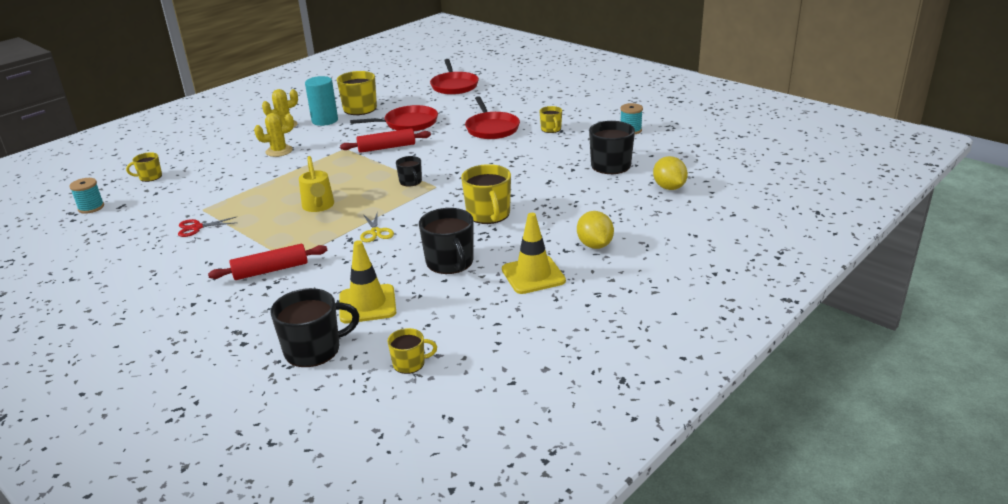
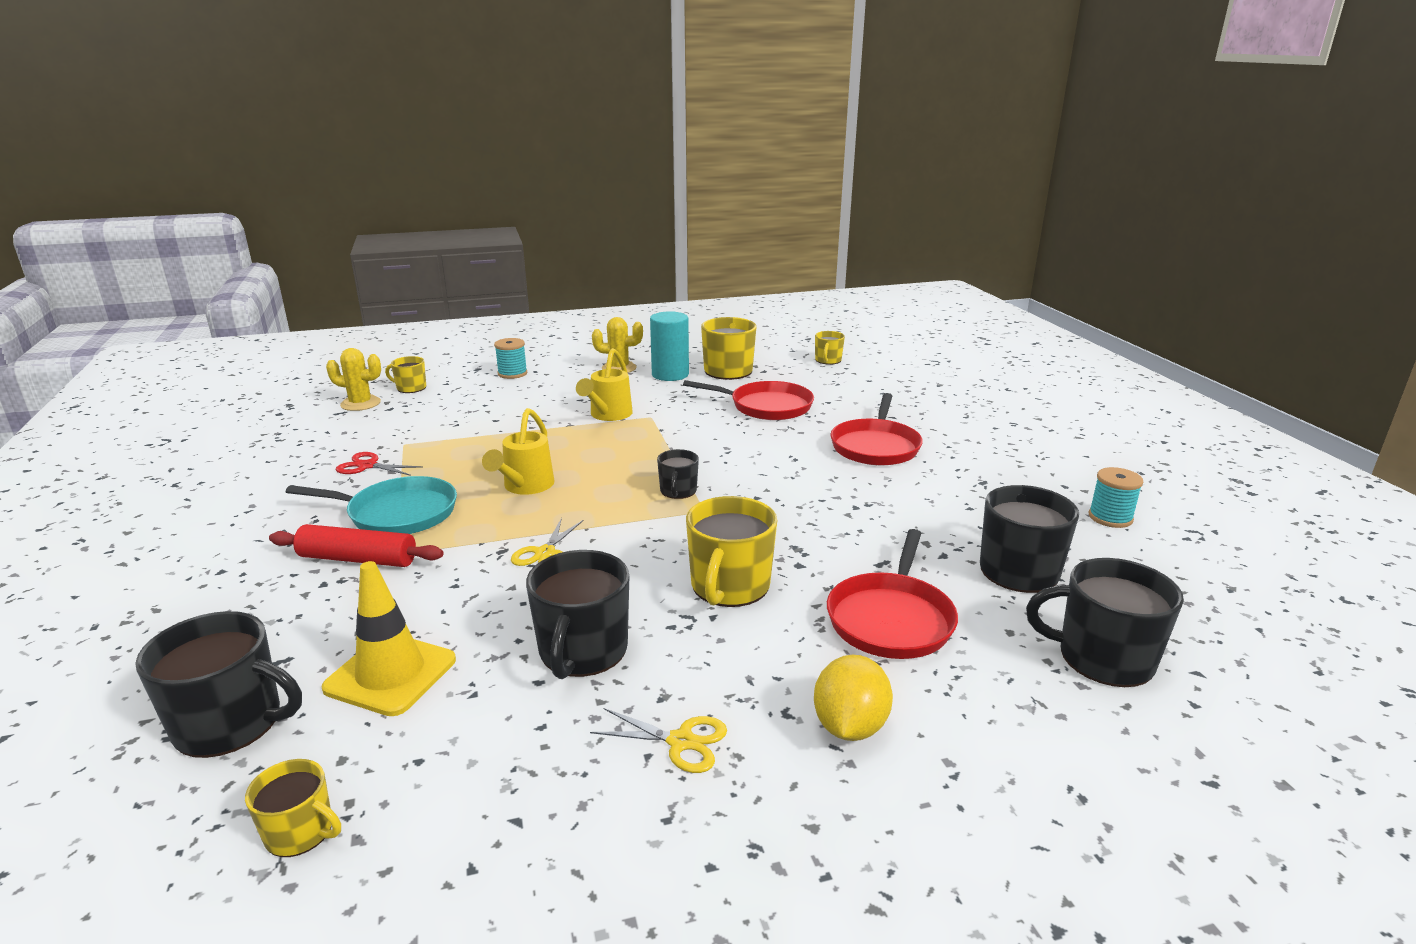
camera: 30 degrees right, 5 degrees down
(91, 207) = (313, 405): turquoise spool -> turquoise spool (512, 373)
(259, 243) = (398, 513): none -> turquoise pan
(279, 151) = (574, 397): yellow cactus -> yellow cactus (360, 404)
(316, 155) = (608, 415): none -> yellow watering can
(386, 147) = (702, 431): red rolling pin -> none
(454, 86) = (882, 372): red pan -> red pan (891, 619)
(533, 275) = (680, 741): yellow traffic cone -> yellow scissors
(551, 129) = (968, 475): yellow mug -> yellow mug (828, 360)
(669, 187) = (1103, 658): yellow lemon -> black mug

